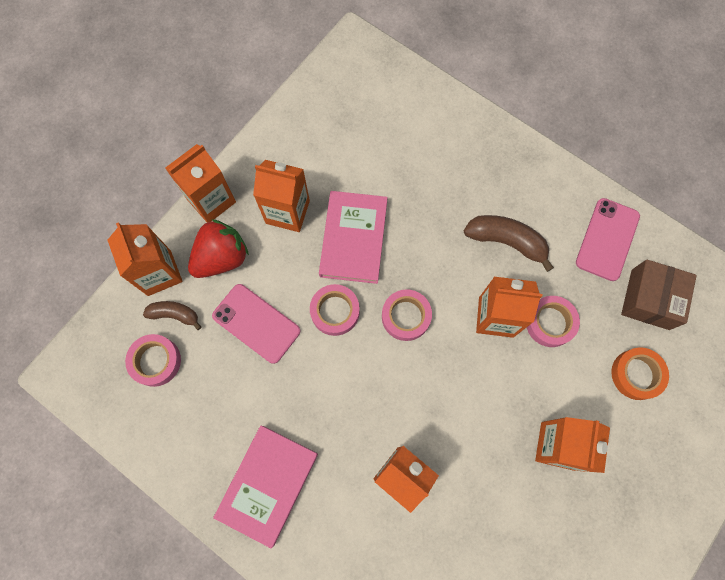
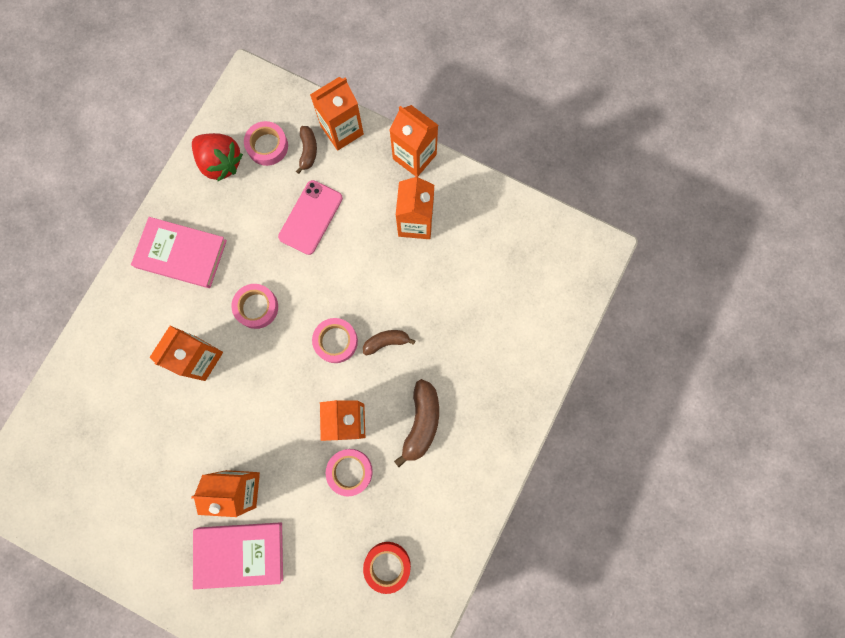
camera: 80 degrees right, 5 degrees up
(222, 258) = (363, 177): red strawberry -> red strawberry (221, 163)
(335, 311) = (331, 280): pink tape -> pink tape (256, 307)
(354, 239) = (400, 284): pink book -> pink book (240, 554)
(415, 263) = (386, 342): none -> brown banana
(607, 239) = (440, 519): pink phone -> none
(636, 374) = (313, 556): orange tape -> none
(650, 299) = (387, 565): brown box -> red tape

